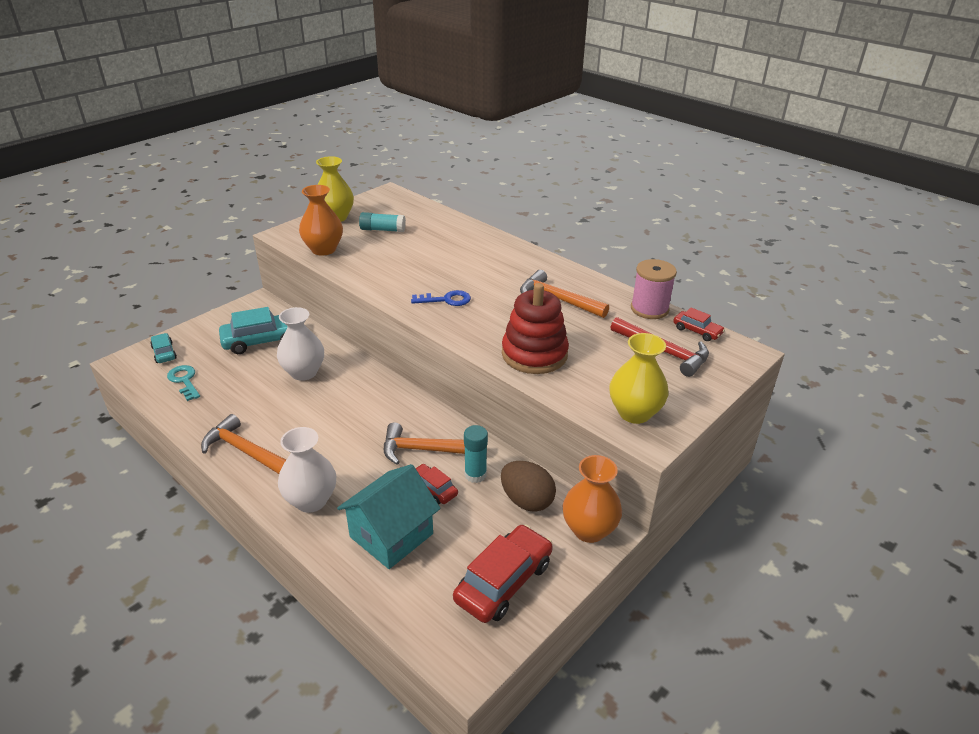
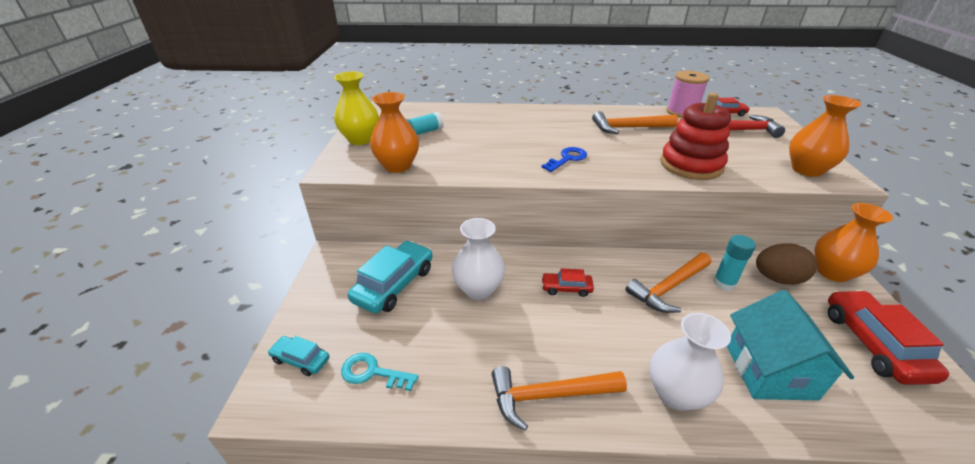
camera: 40 degrees left, 0 degrees up
(433, 489) = (723, 313): red car -> red car (566, 288)
(634, 413) = (806, 170): yellow vase -> orange vase

